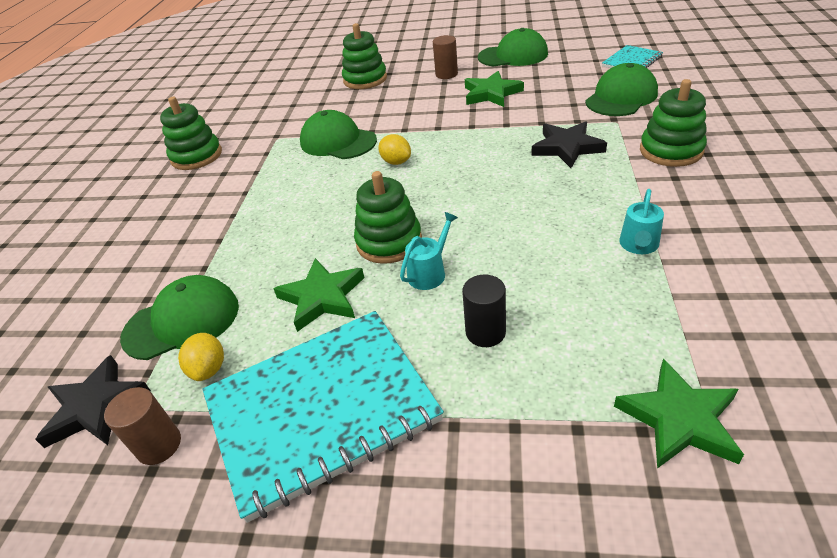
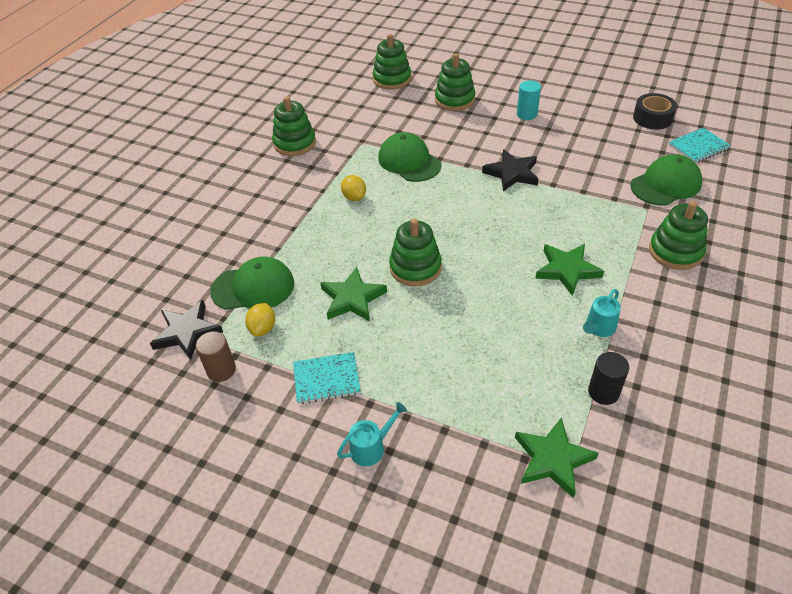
camera: 15 degrees right, 5 degrees up
(290, 78) = (392, 79): none -> green stacking toy
(321, 409) = (326, 379): turquoise notebook -> turquoise notebook, size x0.47
(396, 162) = (448, 196): yellow lemon -> yellow lemon (354, 197)
(430, 272) = (435, 302): turquoise watering can -> turquoise watering can (371, 447)
(446, 74) = (527, 114): brown cylinder -> turquoise cylinder
(485, 332) = (454, 360): black cylinder -> black cylinder (603, 392)
(491, 93) = (556, 147): green star -> green star (567, 270)
(513, 55) = (595, 109): green cap -> none
(567, 147) = (591, 223): black star -> black star (512, 173)
(573, 50) = (652, 118): none -> black tape

